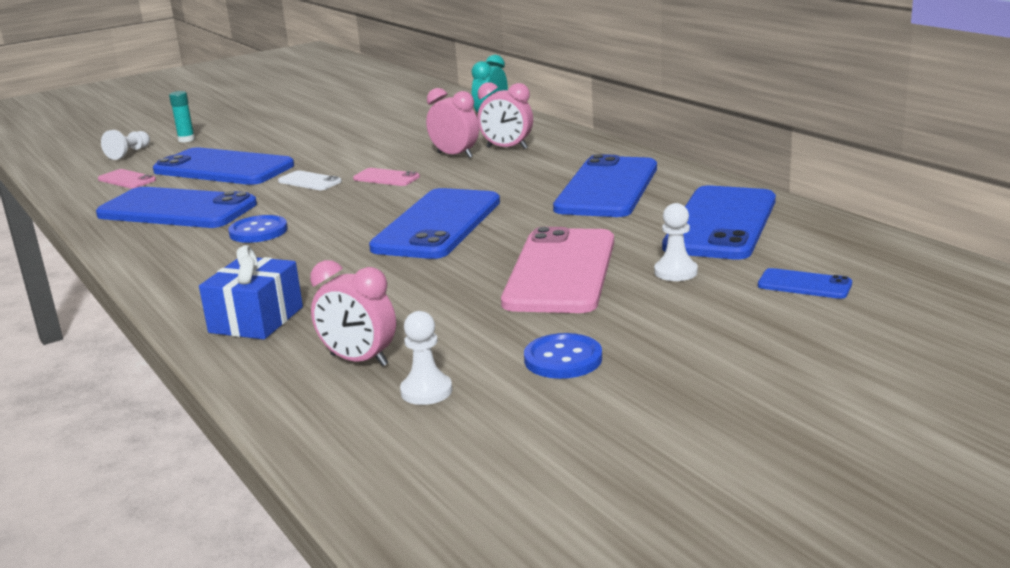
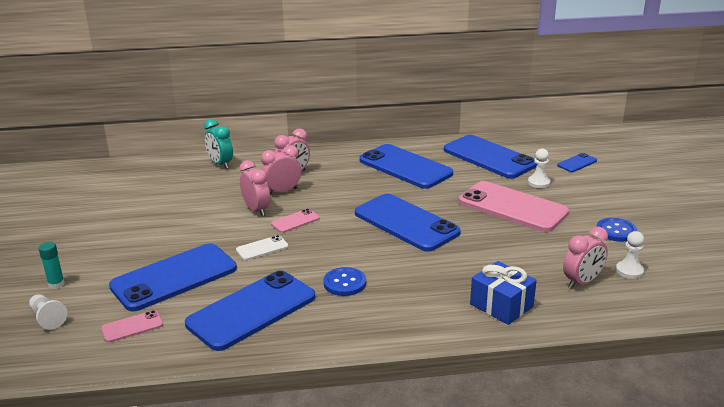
camera: 65 degrees left, 5 degrees up
(396, 158) = (256, 210): none -> pink clock

